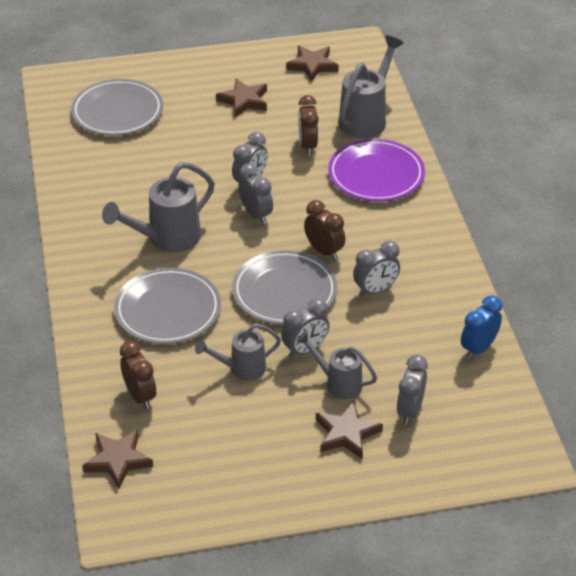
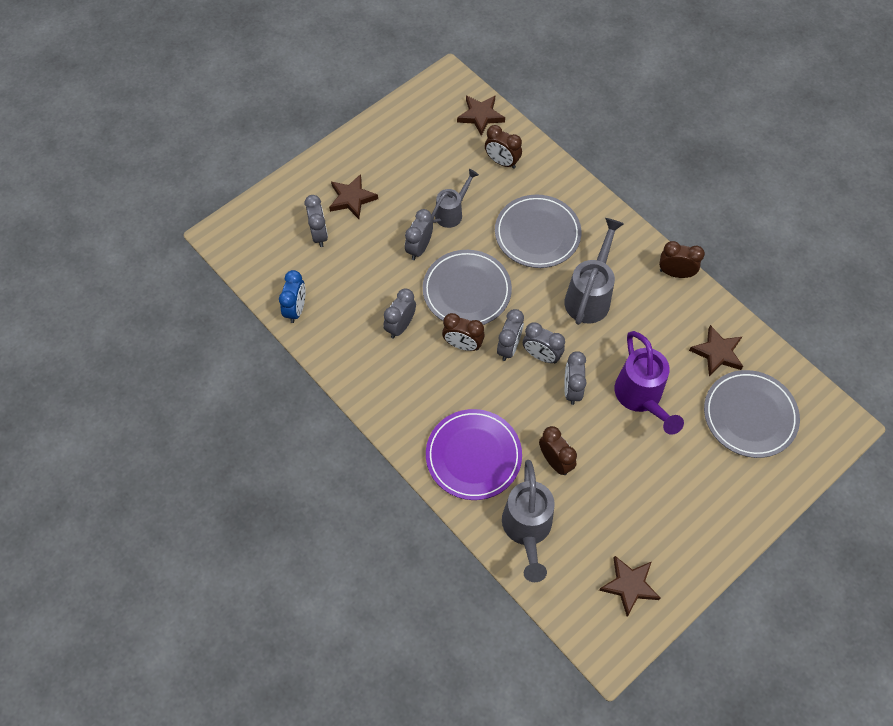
camera: 150 degrees right, 20 degrees up
(67, 223) = (675, 273): none -> brown clock
(195, 154) = (641, 398): none -> purple watering can
(244, 100) = (654, 493): brown star -> brown star (717, 353)
(281, 232) = (509, 347): none -> grey clock
(338, 383) = (380, 233): grey watering can -> none

